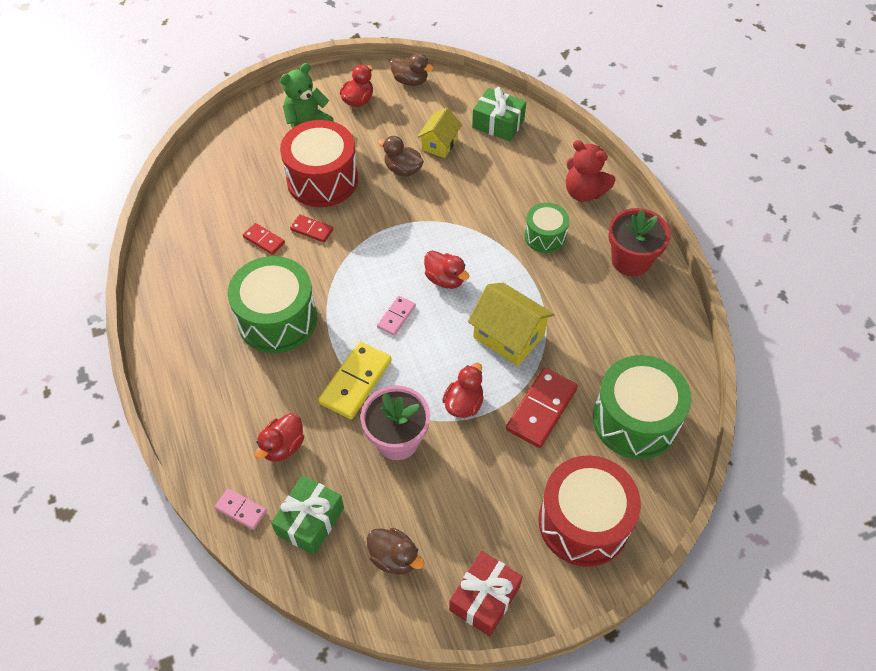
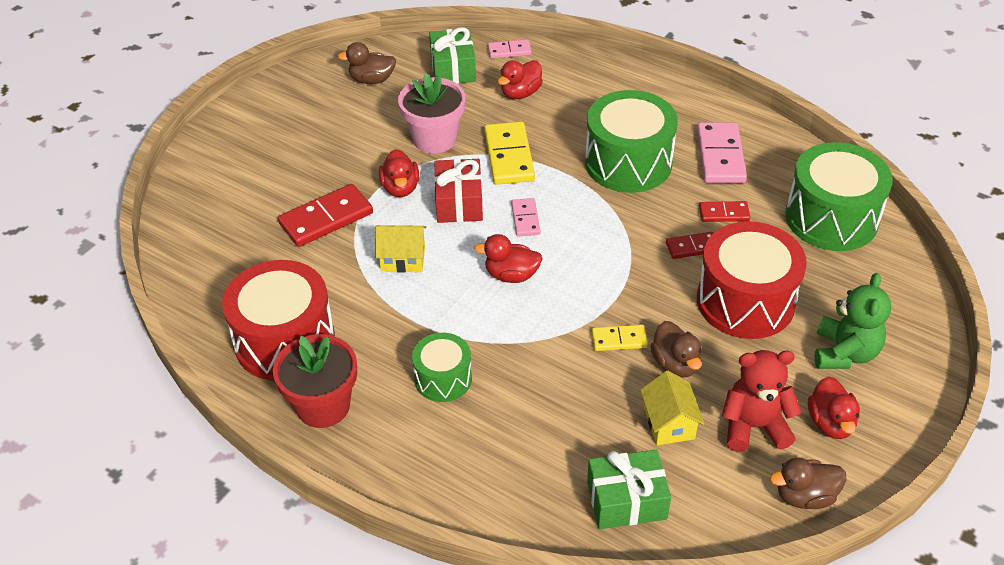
camera: 145 degrees right, 10 degrees down
(210, 284) = (720, 156): none -> pink domino
(283, 446) = (520, 93): red duck -> red duck turned 135 degrees counterclockwise
(403, 169) = (675, 364): brown duck -> brown duck turned 75 degrees clockwise
(419, 200) = (619, 339): none -> yellow domino
(484, 598) = (287, 91): red gift -> red gift (459, 202)
(509, 336) = (403, 259): yellow house -> yellow house, size x0.64
(541, 409) = (326, 218): red domino -> red domino turned 60 degrees clockwise
(583, 522) = (237, 164): red drum -> red drum (285, 341)
(584, 192) = (437, 463): red teddy bear -> red teddy bear (754, 426)
(635, 420) = (231, 253): green drum -> green drum (831, 218)

